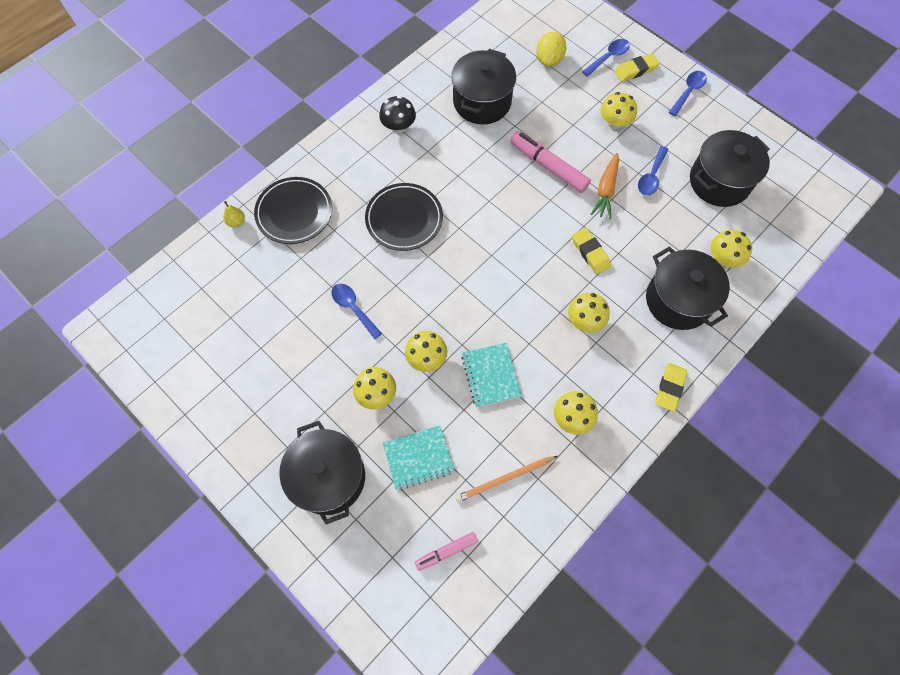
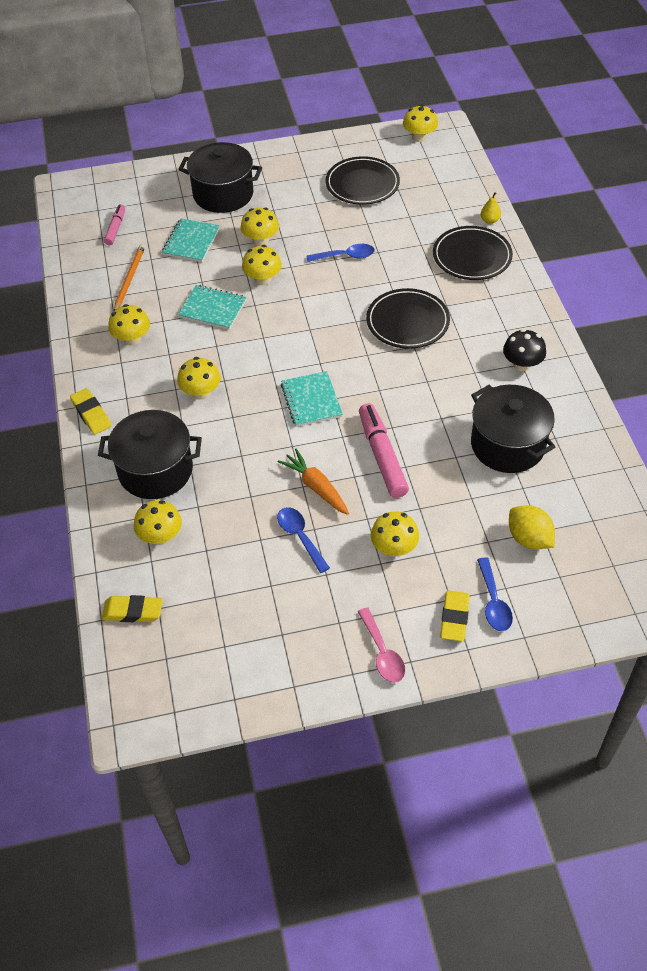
camera: 125 degrees right, 15 degrees down
(132, 343) = (419, 137): none -> yellow mushroom
(239, 353) = (362, 184): none -> black plate
(533, 238) = (311, 400): none -> turquoise notebook
(548, 166) = (382, 456): pink marker -> pink marker turned 90 degrees counterclockwise
(590, 253) = (260, 434): yellow eraser -> yellow eraser (133, 611)
(688, 92) = (382, 653): blue spoon -> pink spoon
(719, 181) = (243, 596): black pot -> none

